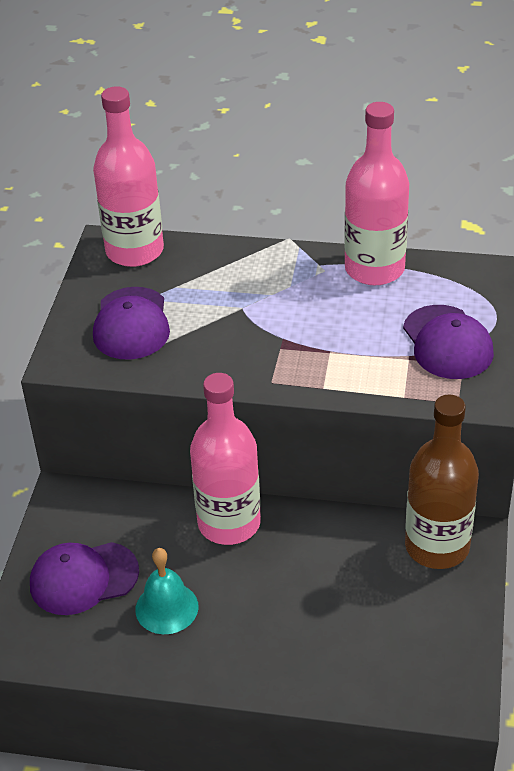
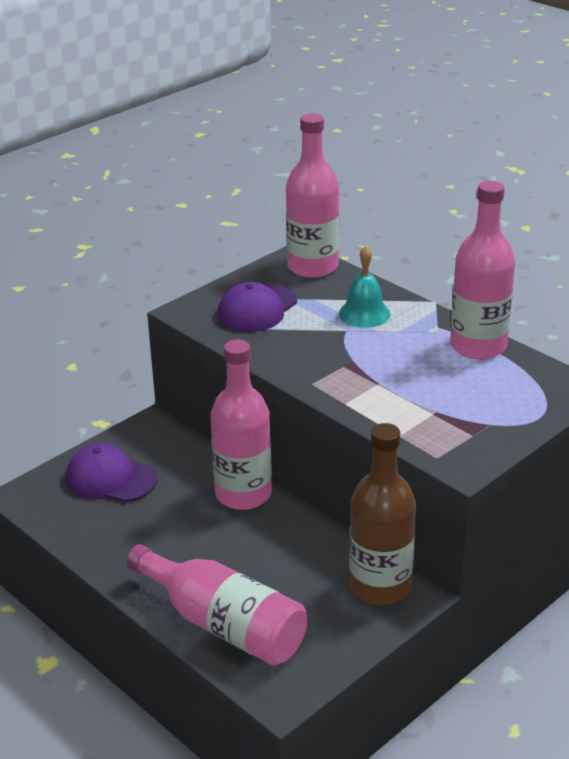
camera: 35 degrees right, 10 degrees down
(166, 608) = (143, 524): turquoise bell -> turquoise bell (364, 314)
(344, 665) = (223, 624): none -> pink bottle
(447, 343) = (477, 416): purple cap -> none

